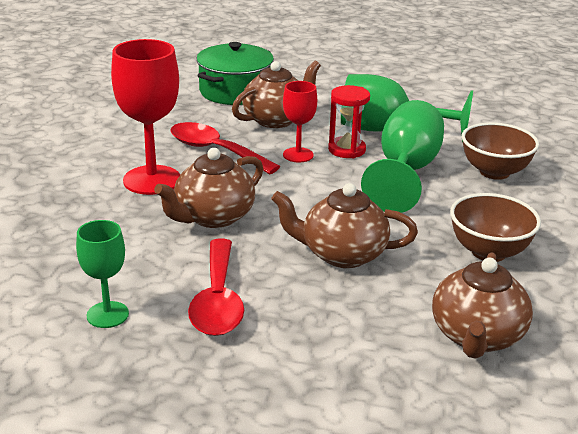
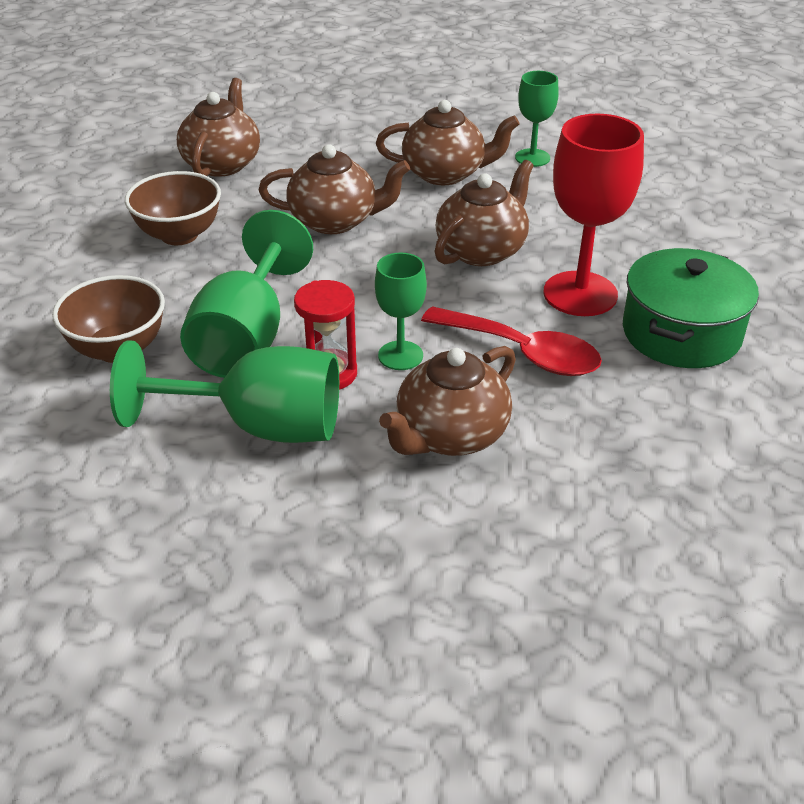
camera: 175 degrees right, 10 degrees up
(218, 300) = (445, 174): red spoon -> brown teapot
(235, 91) = (550, 516): green pot -> green pot (681, 333)
(298, 155) = (400, 355): red goblet -> green goblet

